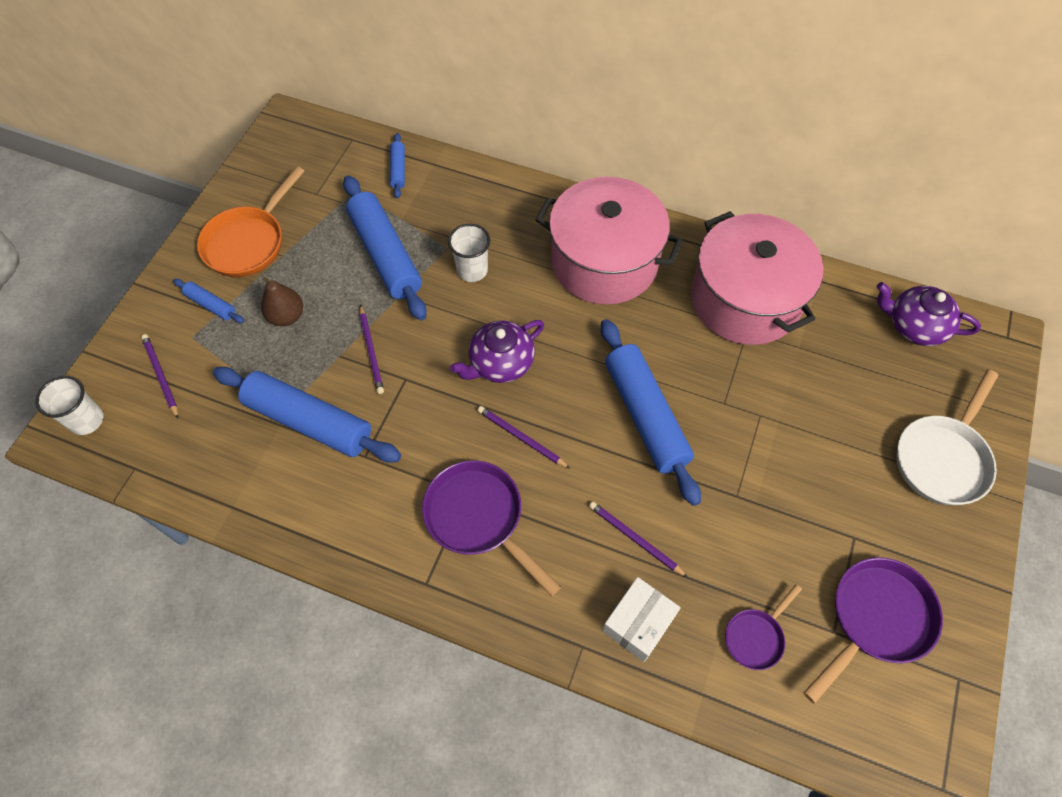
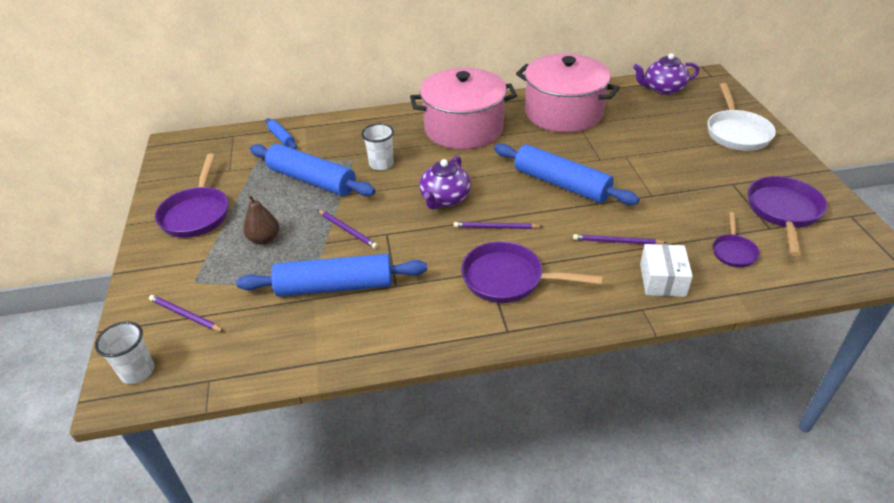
camera: 30 degrees left, 20 degrees down
(211, 305) = (195, 258): blue rolling pin -> none
(248, 242) = (197, 213): orange pan -> purple pan

